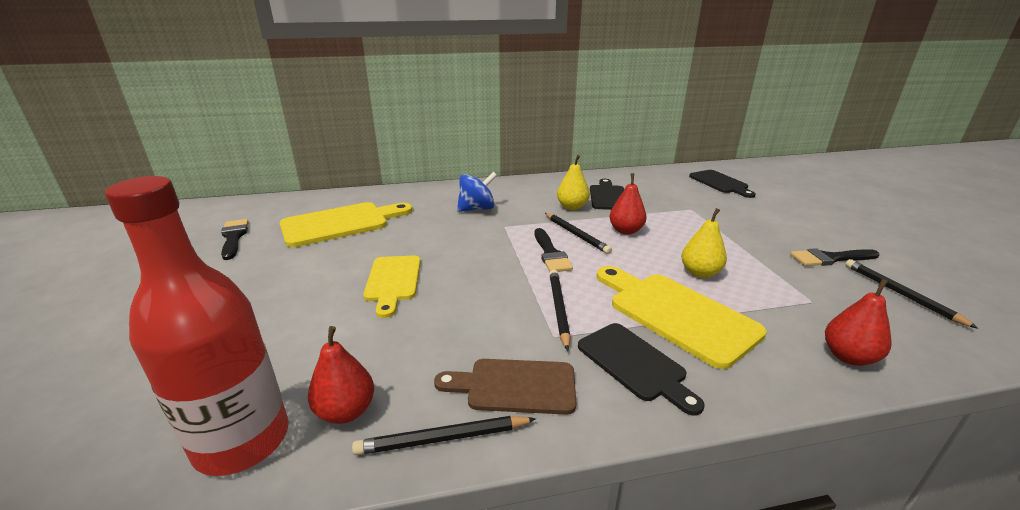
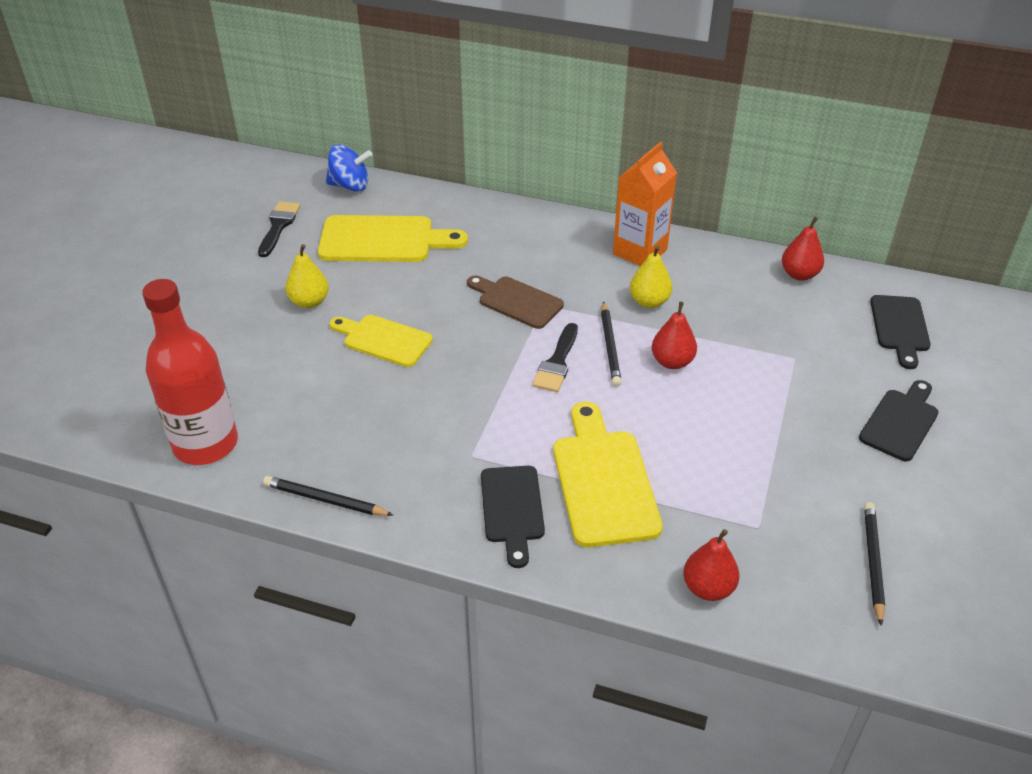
camera: 30 degrees right, 15 degrees up
(346, 411) = (277, 451): red pear -> red pear (799, 274)
(393, 281) = (383, 340): yellow cutting board -> yellow cutting board turned 90 degrees clockwise
(477, 209) = (537, 266): blue spinning top -> blue spinning top (350, 186)
(514, 386) = (403, 484): brown cutting board -> brown cutting board (516, 301)
(537, 187) = (640, 252): none -> orange carton
(558, 309) = (502, 430): black pencil -> none
(608, 196) = (713, 299): black cutting board -> black cutting board (901, 422)
(700, 273) = (685, 448): yellow pear -> yellow pear (309, 302)
(830, 258) = (864, 492): black brush -> none

